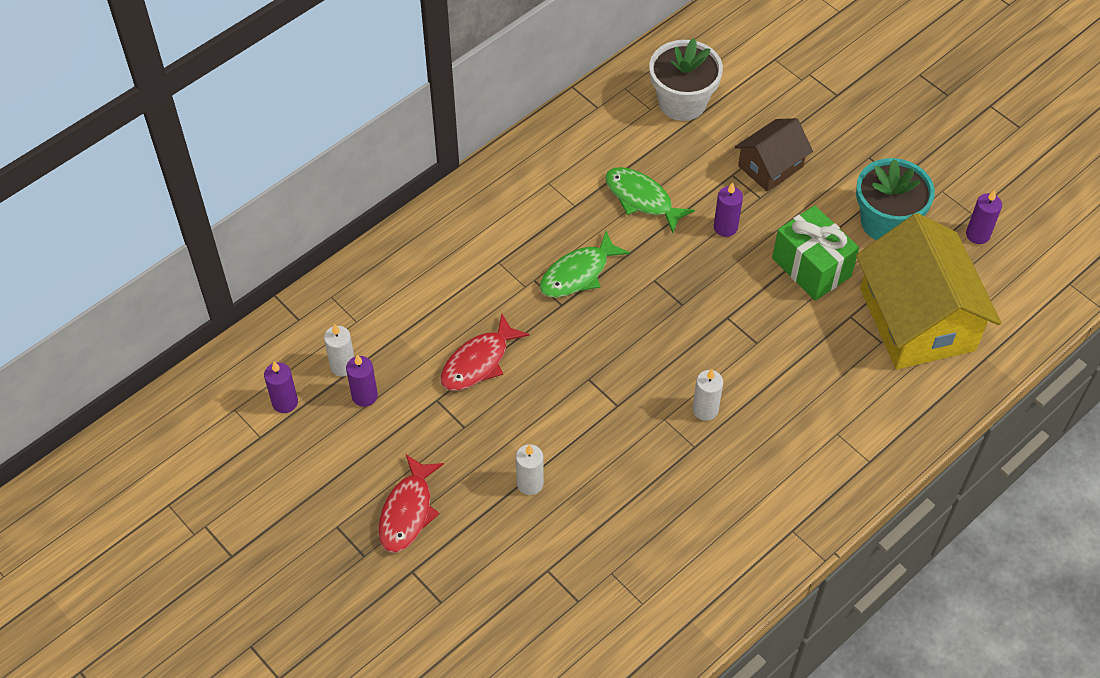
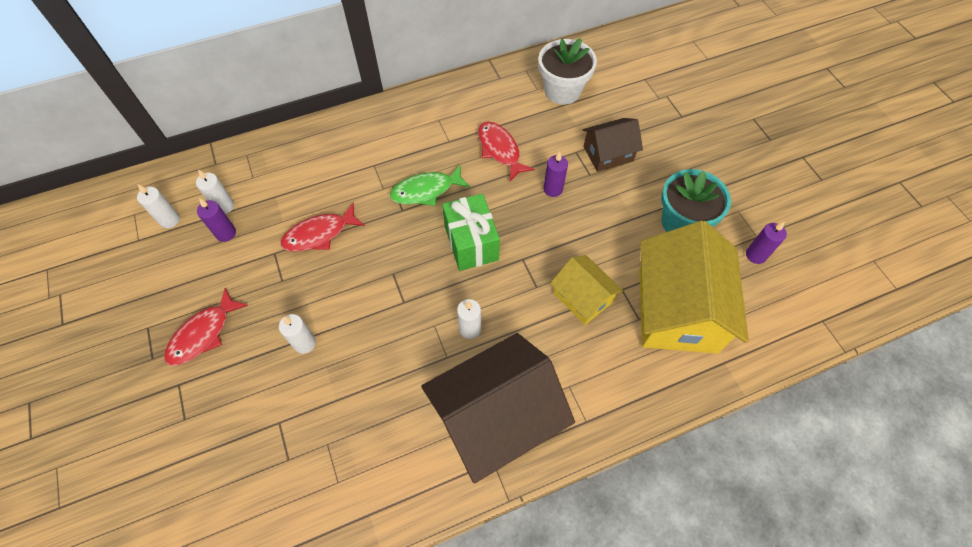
camera: 20 degrees right, 5 degrees up
(285, 402) = (170, 220): purple candle -> white candle
(642, 199) = (500, 150): green fish -> red fish
(775, 488) = (496, 417): none -> brown house
(811, 267) = (607, 240): green gift -> green gift (471, 243)
(812, 338) = (582, 297): none -> yellow house

